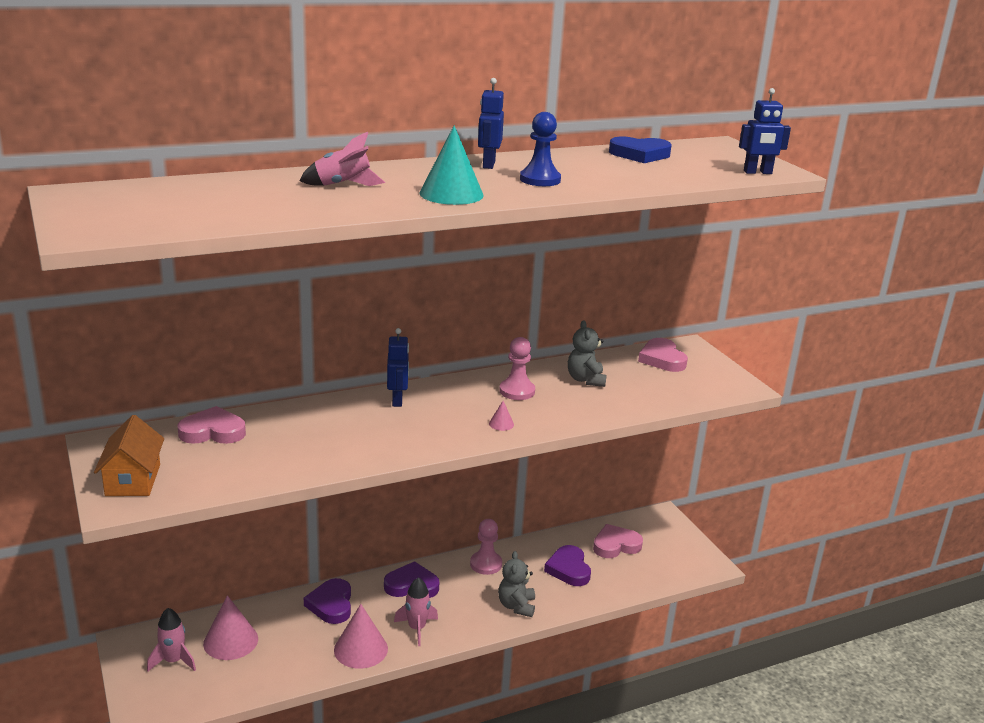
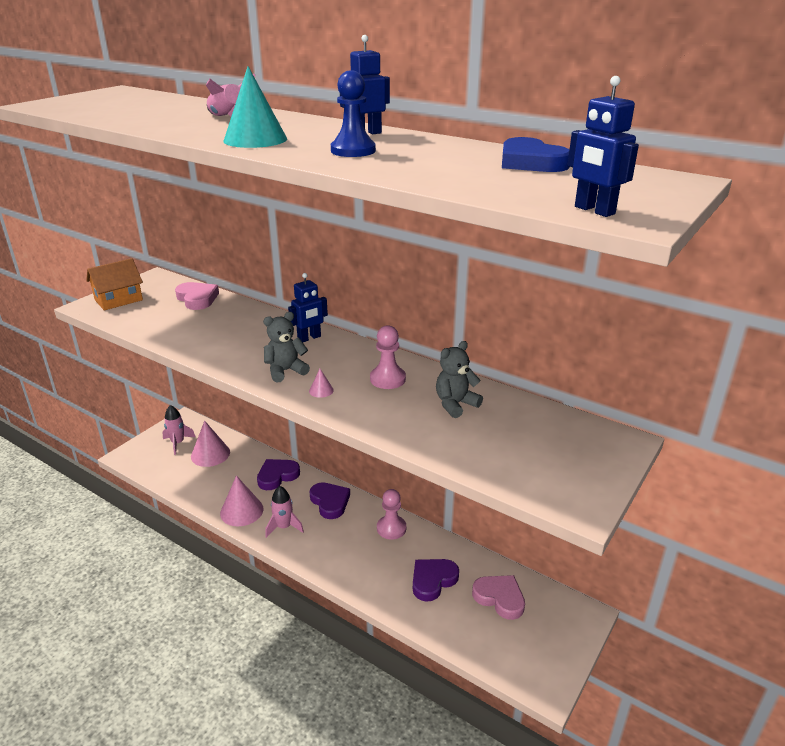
camera: 60 degrees right, 5 degrees up
(516, 606) = (355, 569): grey teddy bear -> grey teddy bear (285, 371)
(662, 359) = (564, 433): pink heart -> none

